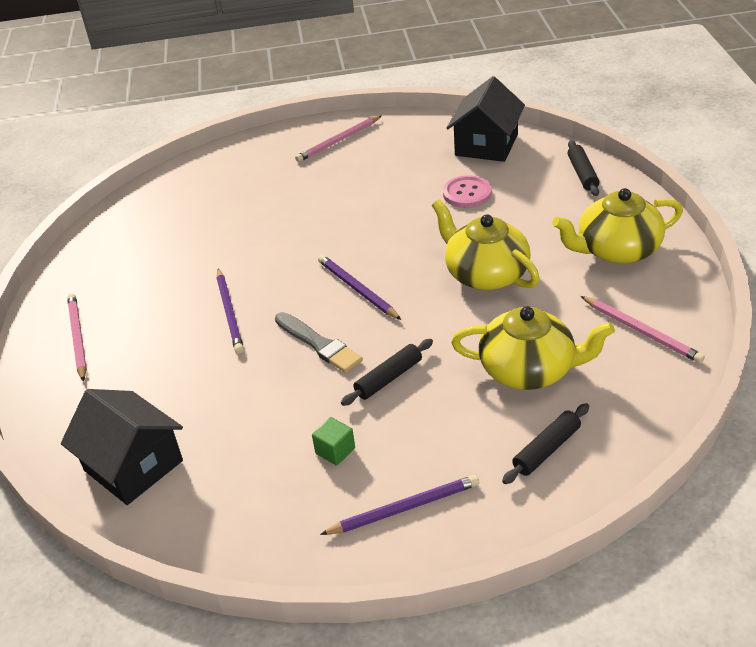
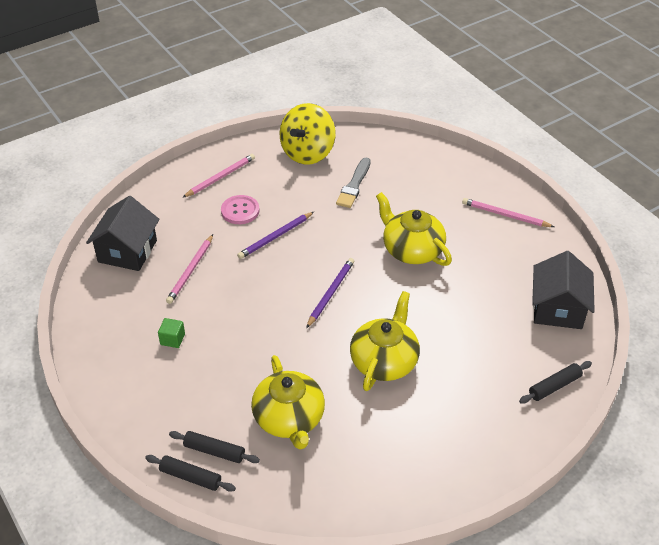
camera: 60 degrees right, 5 degrees up
(110, 251) = (308, 153): none -> yellow spinning top
(318, 344) = (265, 294): grey brush -> grey brush (354, 185)
(388, 378) = (248, 343): black rolling pin -> black rolling pin (190, 477)
(404, 508) = (137, 390): purple pencil -> none
(467, 193) = (481, 317): pink button -> pink button (240, 211)
(486, 145) = (558, 308): black house -> black house turned 75 degrees counterclockwise
(616, 250) = (458, 437): yellow teapot -> yellow teapot (412, 249)
(641, 331) = (362, 478): pink pencil -> pink pencil (191, 271)

